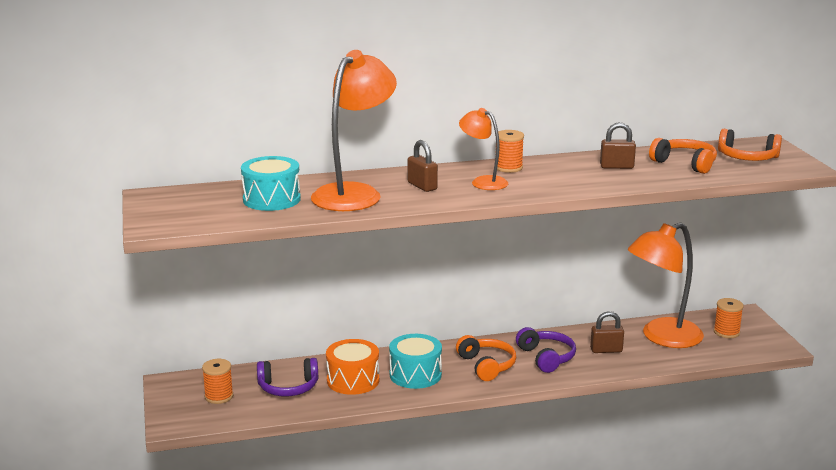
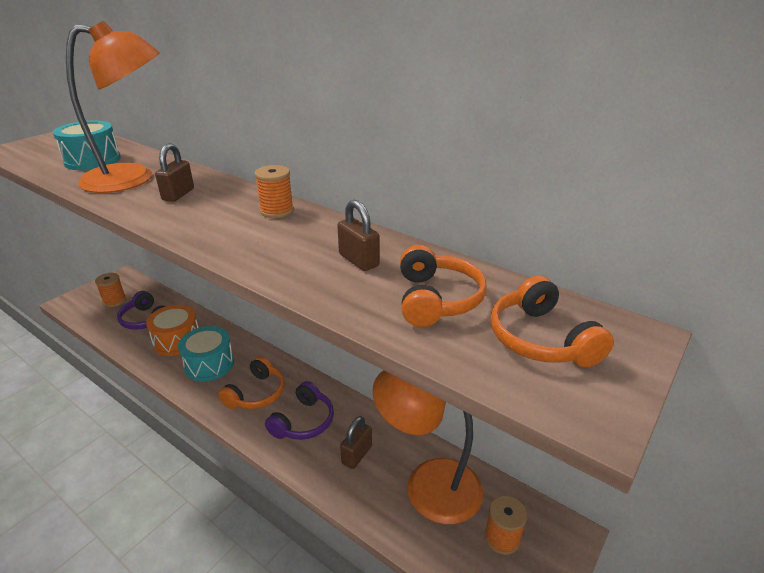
camera: 50 degrees right, 10 degrees up
(483, 182) = (220, 213): orange lamp -> none
(606, 350) = (357, 455): brown padlock -> brown padlock turned 75 degrees clockwise

